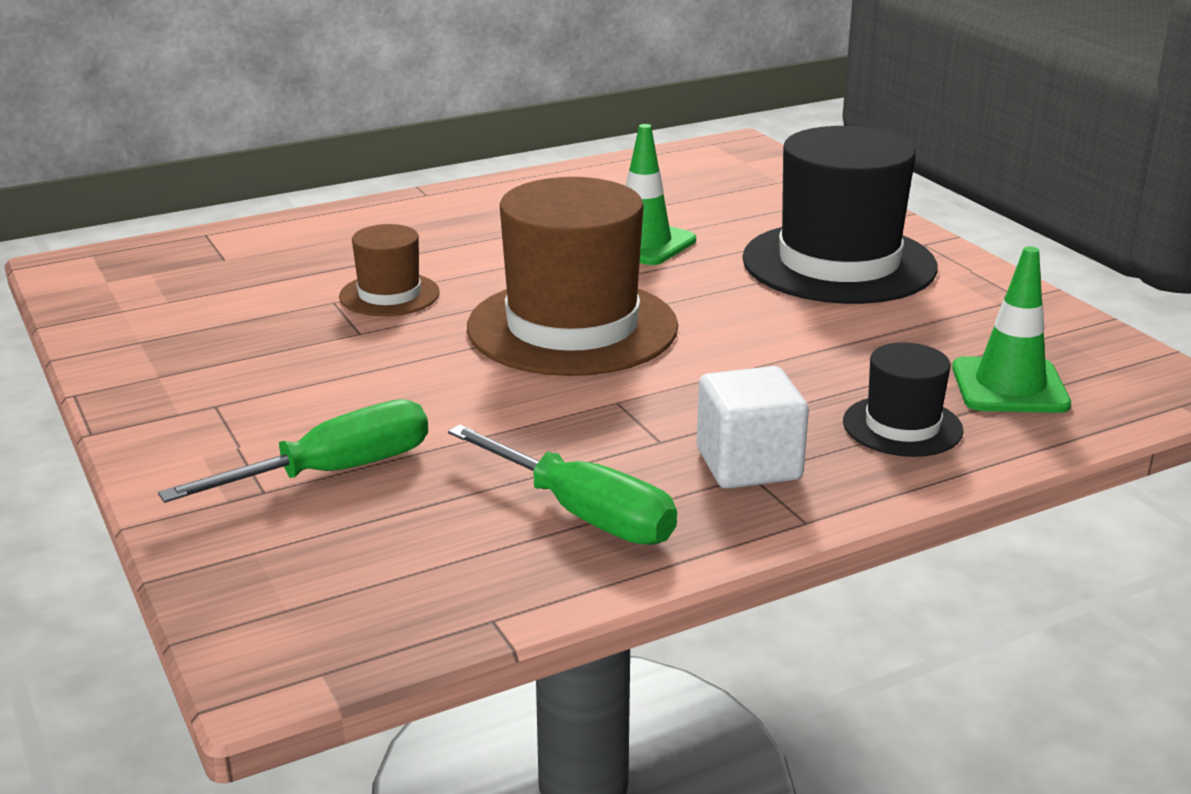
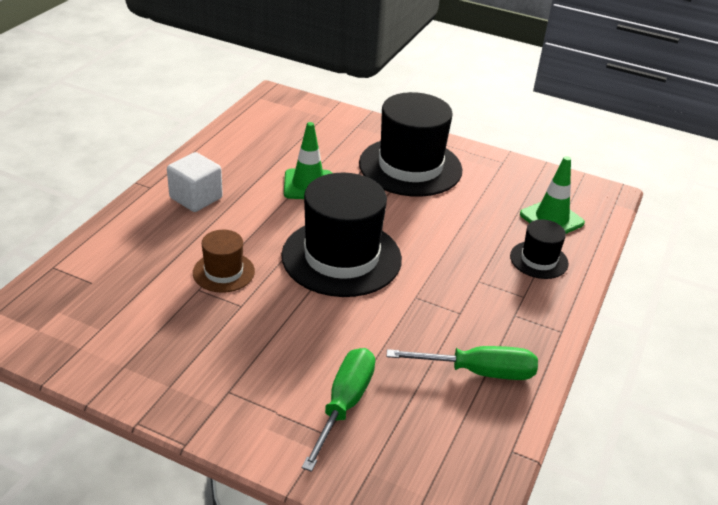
camera: 40 degrees left, 10 degrees up
(572, 327) = (341, 257): brown hat -> black hat
(748, 464) = (508, 310): white cube -> white cube (196, 198)

